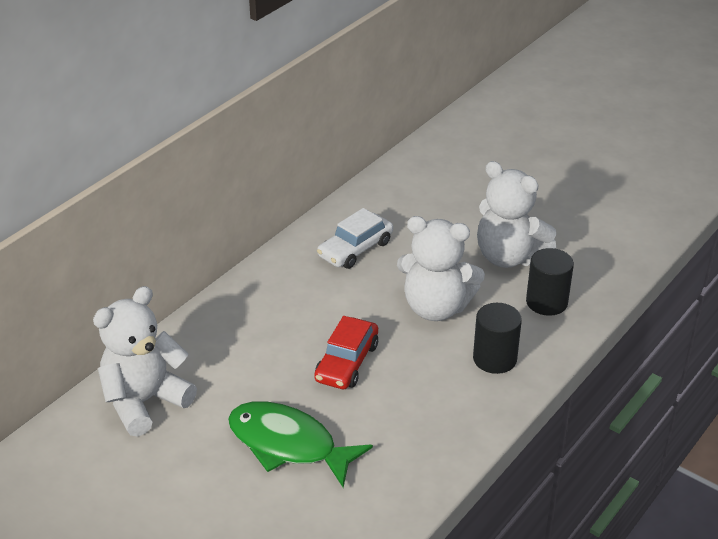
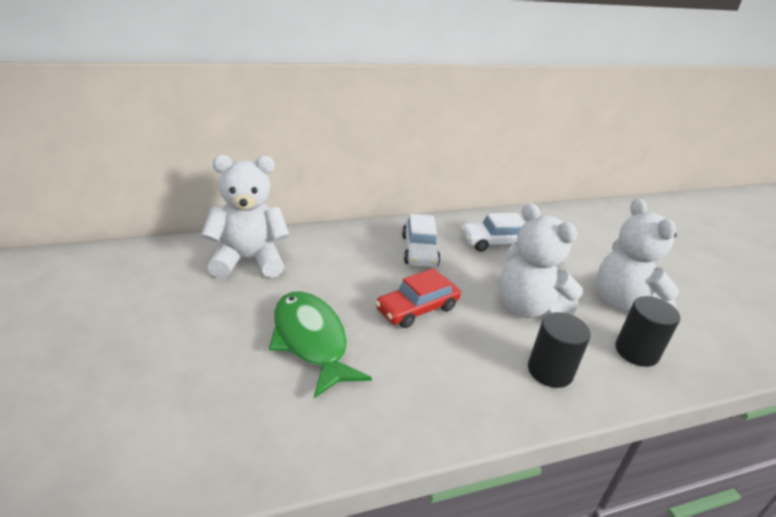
camera: 30 degrees right, 5 degrees down
(294, 298) = (419, 251): none -> white car

